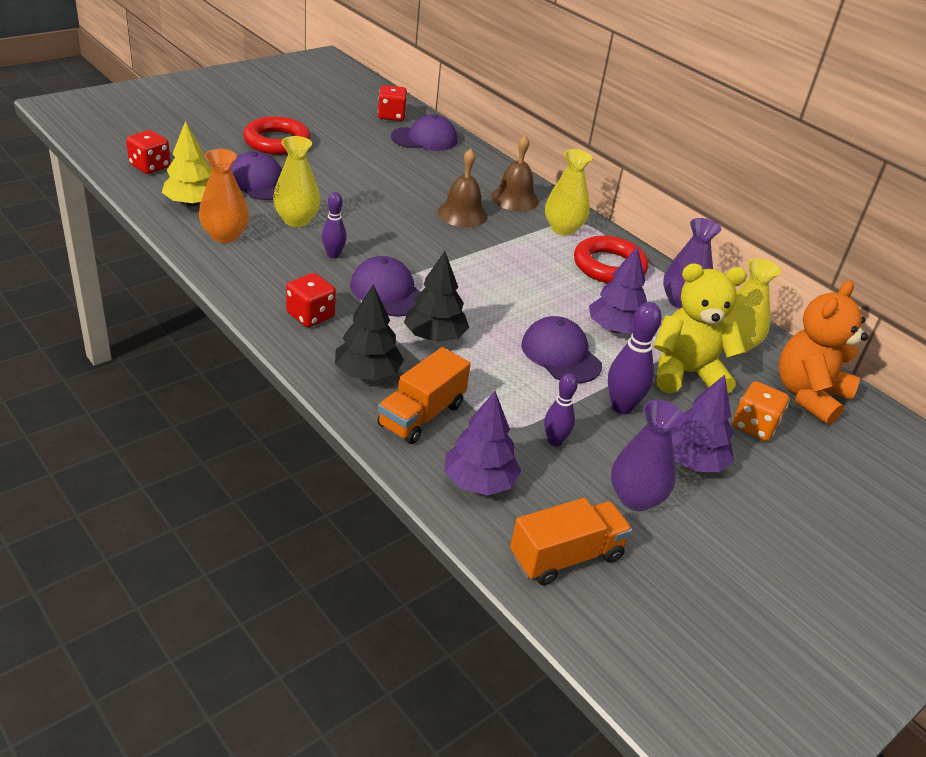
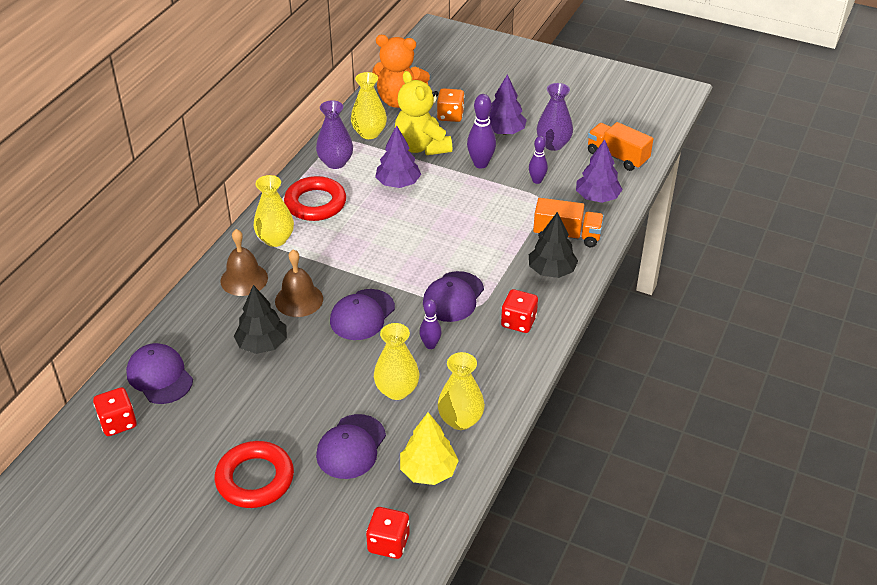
camera: 110 degrees left, 5 degrees up
(225, 236) = (460, 420): orange vase -> yellow vase
(435, 336) = (484, 256): black tree -> black tree (262, 344)
(561, 355) = (451, 198): purple cap -> purple cap (362, 315)

